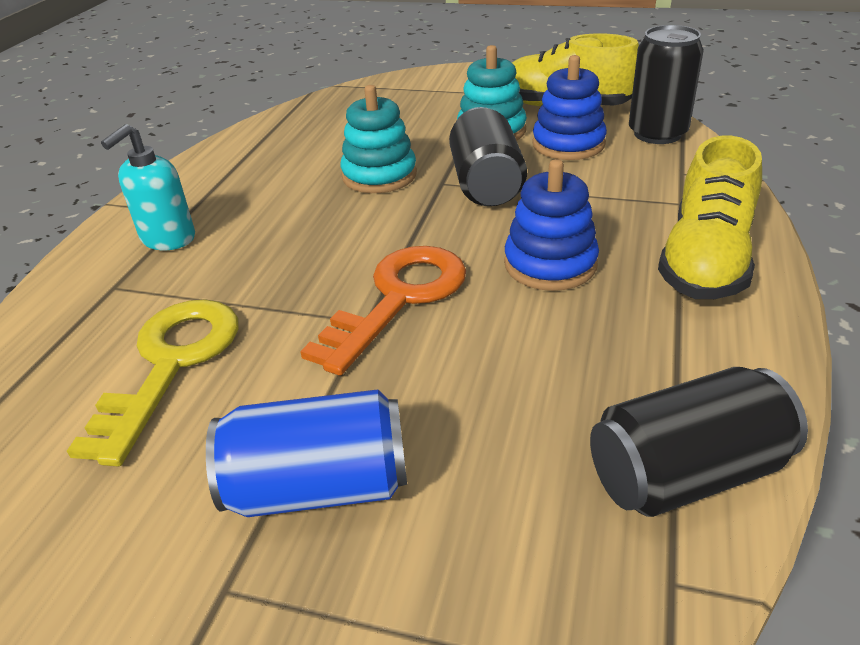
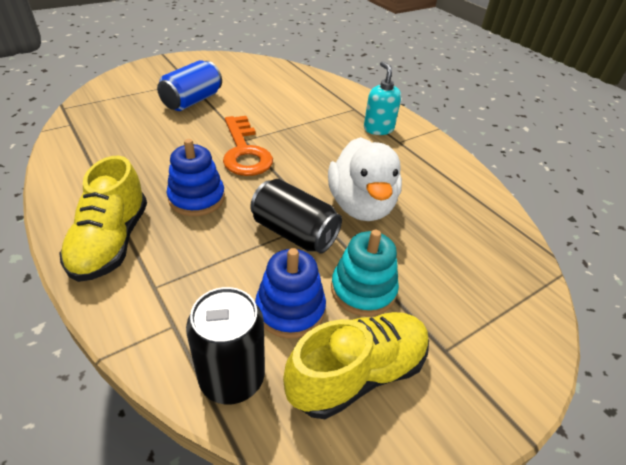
camera: 125 degrees right, 5 degrees up
(171, 364) = (285, 102): yellow key -> none
(379, 175) = (361, 205): turquoise stacking toy -> white duck
(686, 474) = (77, 147): black can -> none
(705, 261) = (111, 242): yellow shoe -> yellow shoe turned 150 degrees counterclockwise

